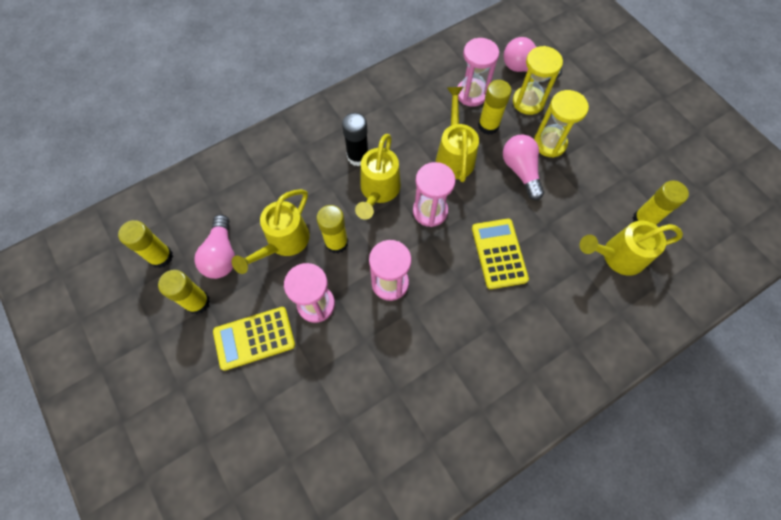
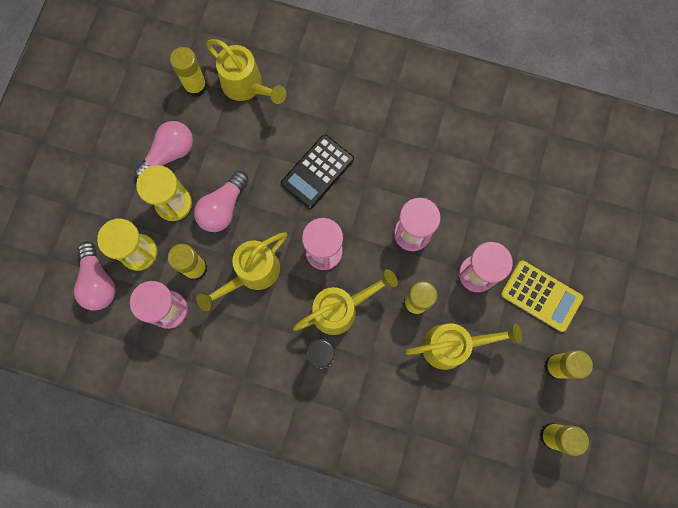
camera: 130 degrees left, 10 degrees up
(222, 255) = (506, 386): pink light bulb -> pink light bulb (169, 154)
(499, 253) = (317, 171): yellow calculator -> black calculator

